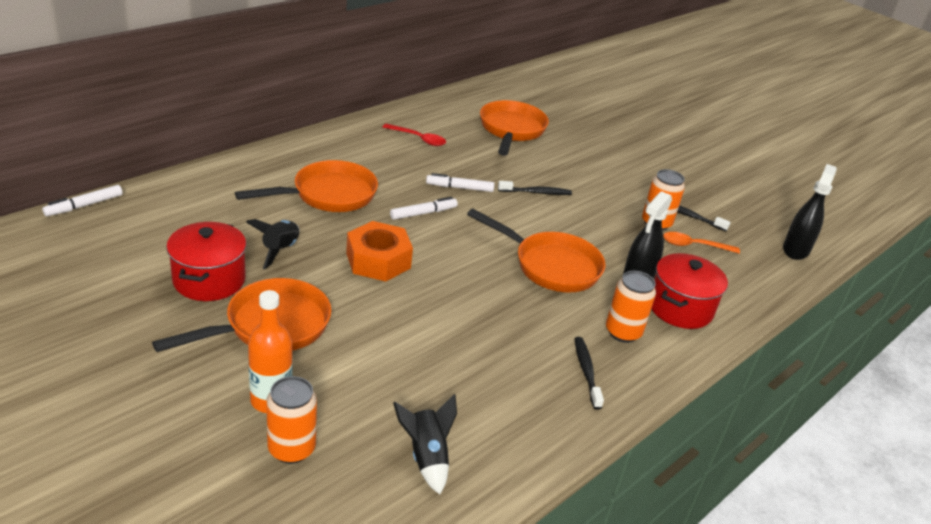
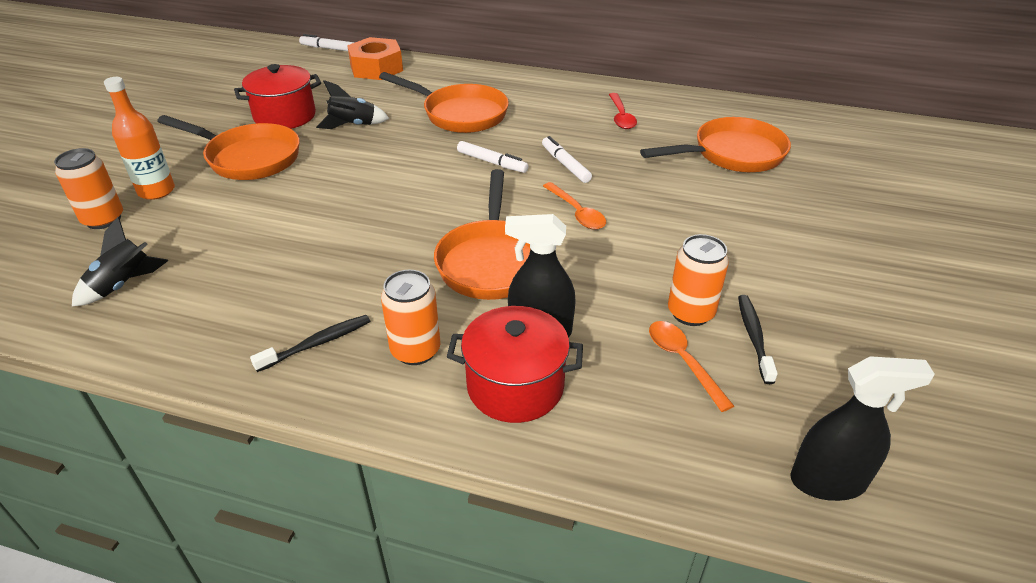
camera: 65 degrees right, 5 degrees up
(378, 260) = (387, 168): orange nut -> orange nut (376, 68)
(524, 211) = (577, 212): none -> orange spoon
(536, 192) = (626, 208): black toothbrush -> none

